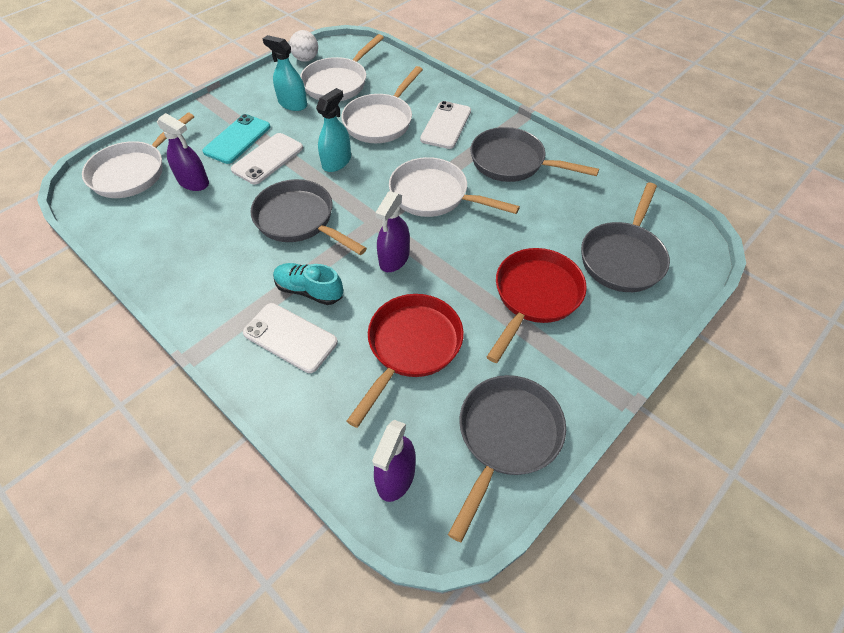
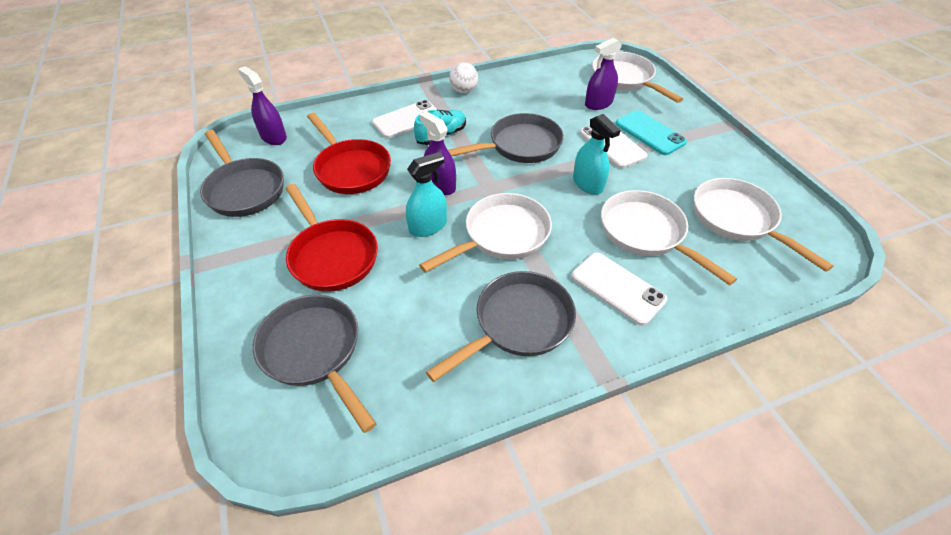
camera: 115 degrees right, 5 degrees down
(292, 104) = (700, 176): turquoise spray bottle -> turquoise spray bottle (428, 226)
(306, 59) = (798, 206): white ball -> white ball (463, 91)

